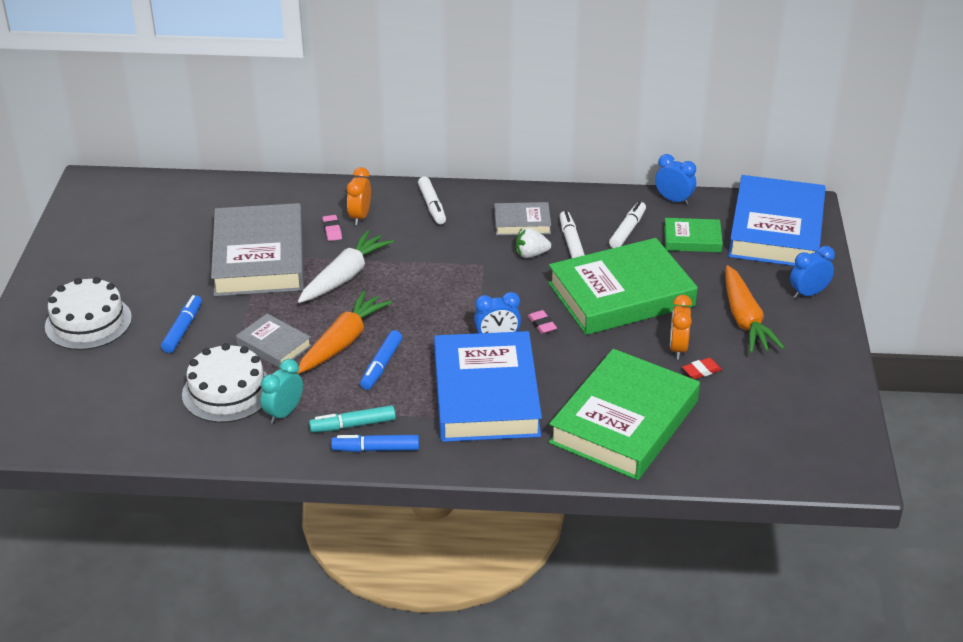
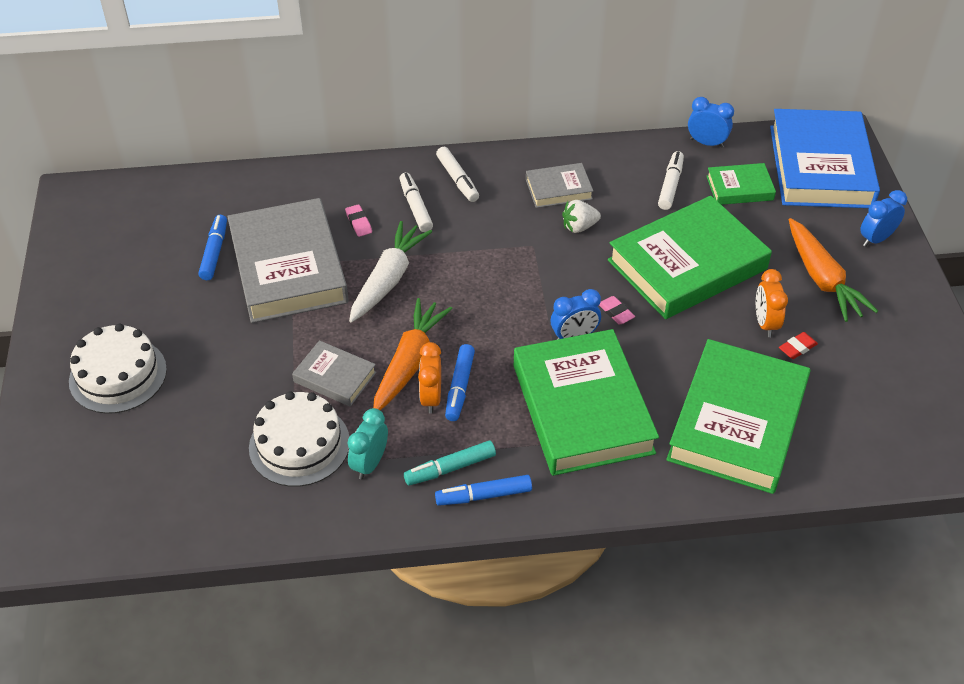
camera: 10 degrees left, 10 degrees up
(183, 329) = (228, 370): blue marker -> blue marker (214, 252)
(360, 217) = (384, 202): orange clock -> orange clock (431, 398)
(486, 394) = (582, 408): blue book -> green book
(571, 242) = (616, 206): white marker -> white marker (415, 207)

